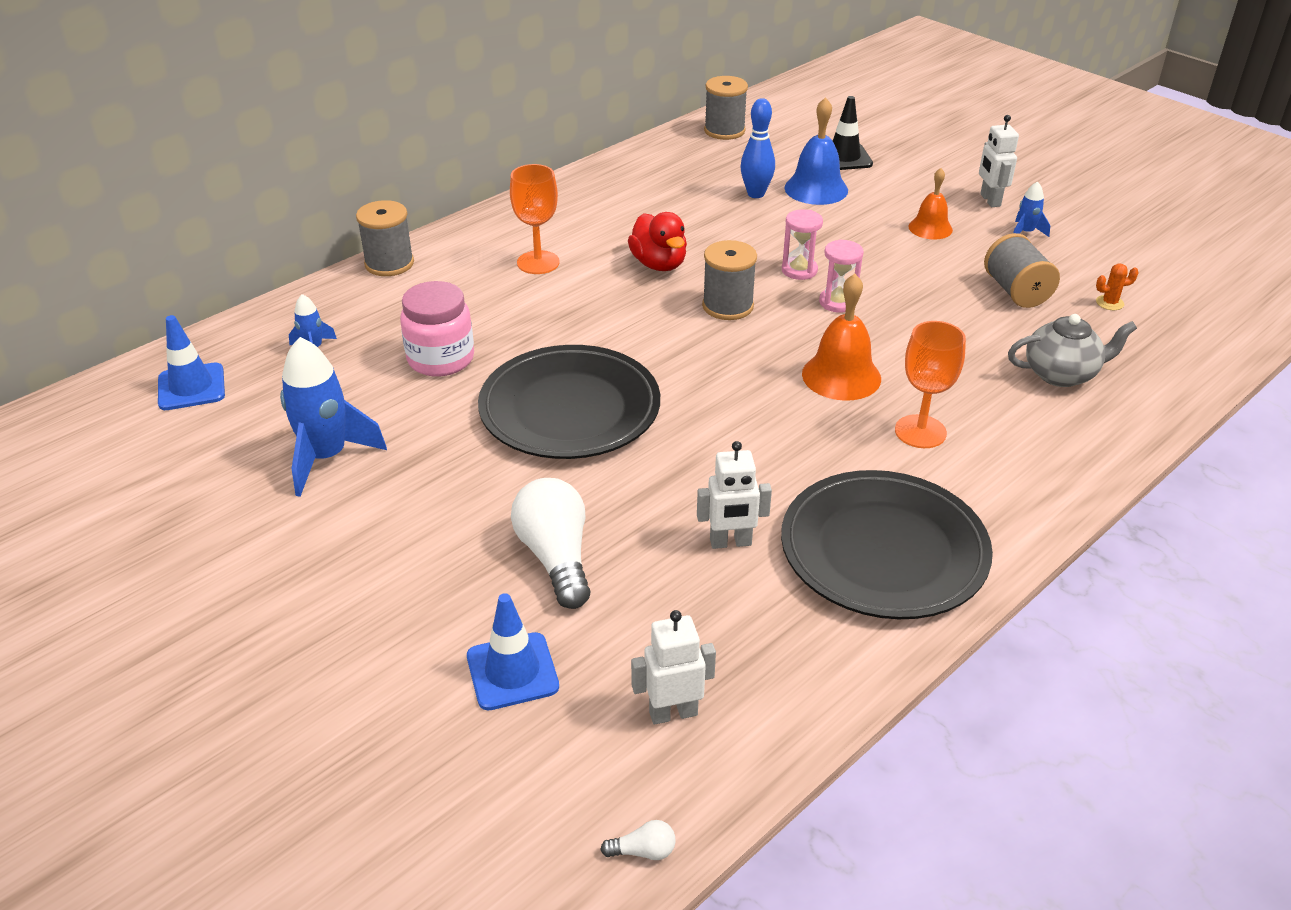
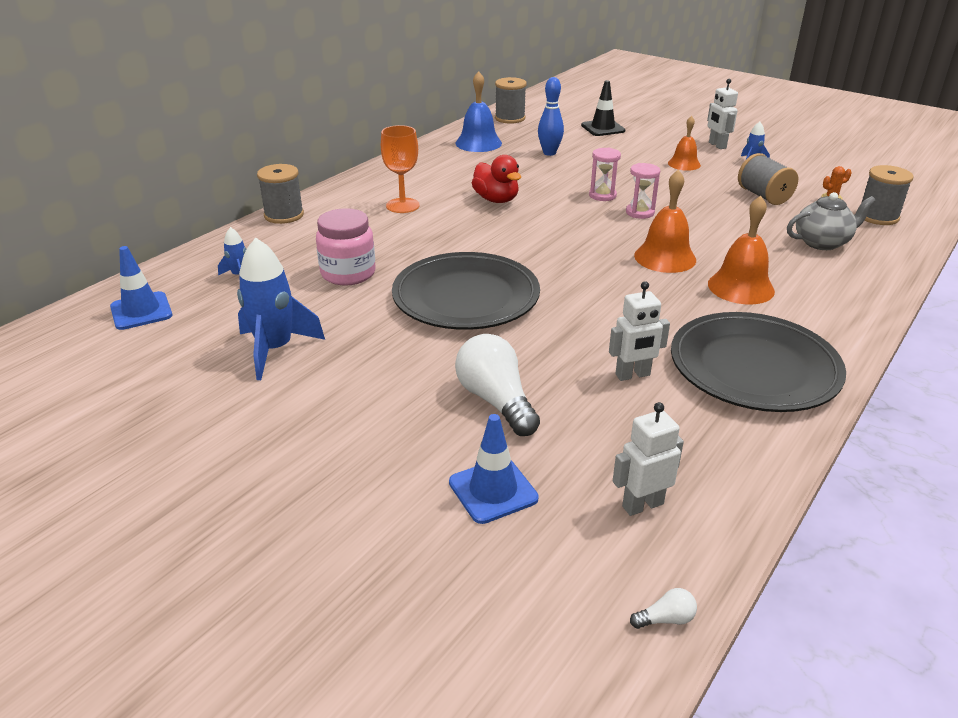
camera: 10 degrees left, 5 degrees down
(727, 306) = (559, 221): grey spool -> grey spool (878, 217)
(816, 189) = (591, 147): blue bell -> blue bell (478, 143)
(920, 432) = (741, 287): orange goblet -> orange bell

